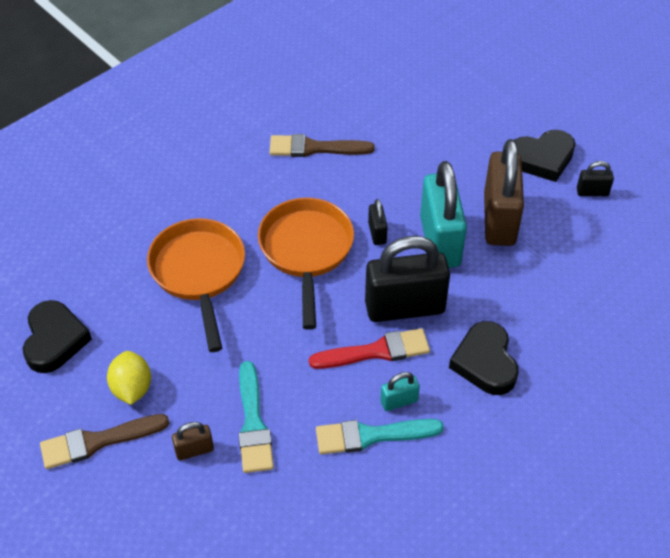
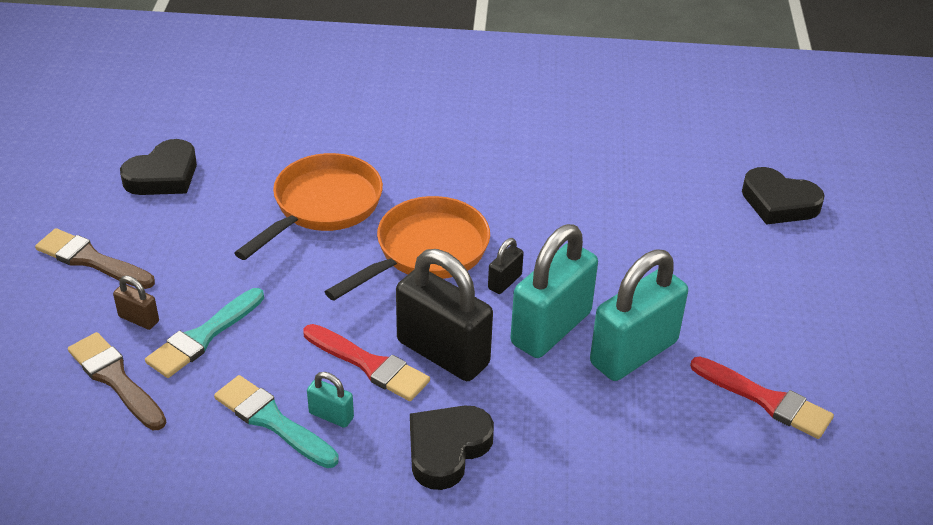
camera: 45 degrees right, 10 degrees down
(132, 388) = (162, 245): yellow lemon -> none
(315, 148) = (547, 185): brown brush -> brown brush (115, 379)
(499, 219) = (633, 353): brown padlock -> turquoise padlock
(542, 159) = (754, 337): black heart -> black heart (779, 202)
(592, 192) = (766, 400): black padlock -> red brush

